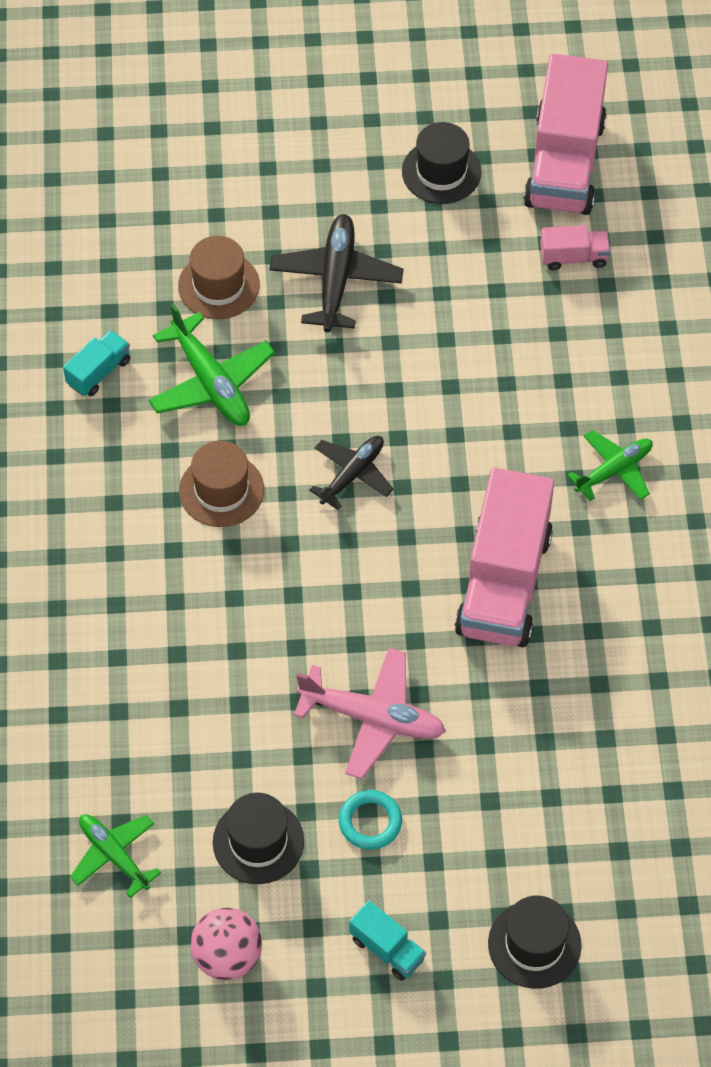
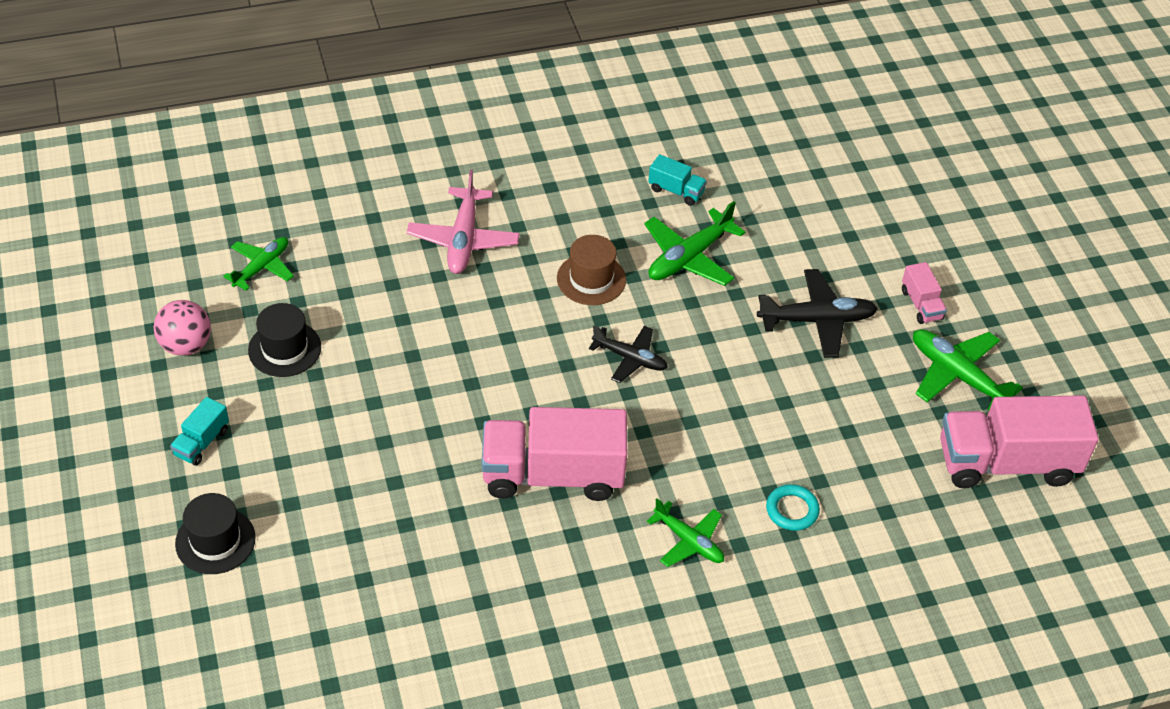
camera: 75 degrees right, 10 degrees down
(218, 285) = (782, 248): brown hat -> none
(370, 822) = (312, 416): turquoise ring -> turquoise ring (792, 510)
(373, 718) = (405, 404): pink plane -> pink plane (463, 240)
(441, 172) = (957, 375): black hat -> green plane
(573, 257) = (905, 483): pink truck -> pink truck (921, 304)

